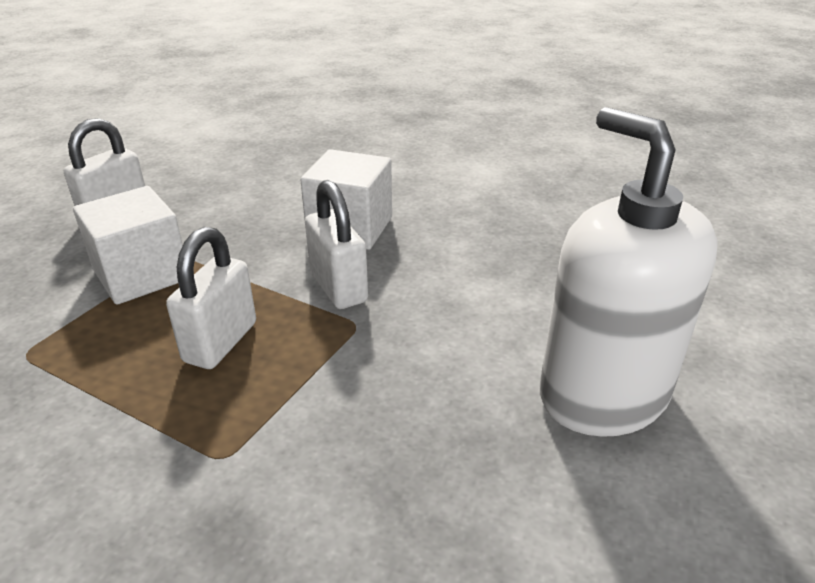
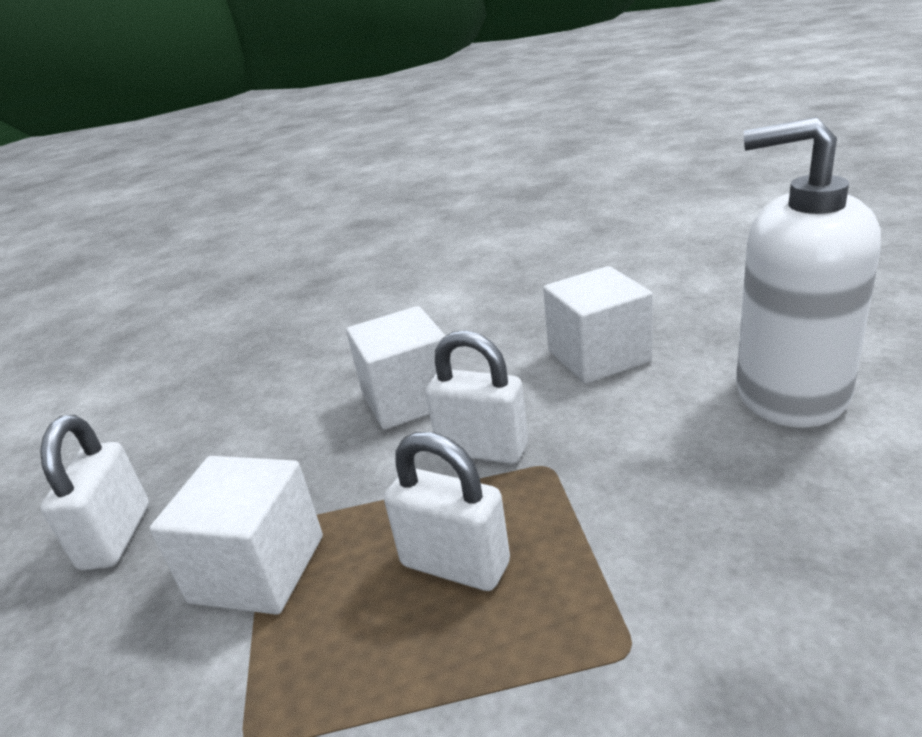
camera: 35 degrees left, 5 degrees down
(220, 342) = (455, 564): white padlock -> white padlock turned 45 degrees counterclockwise
(511, 275) = (598, 356): none -> white cube

